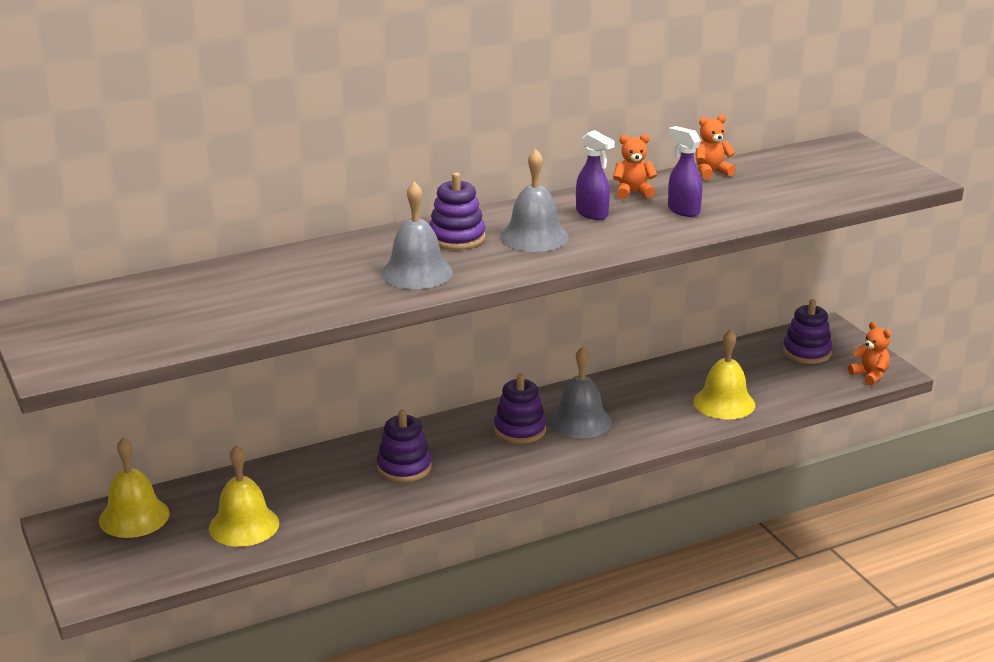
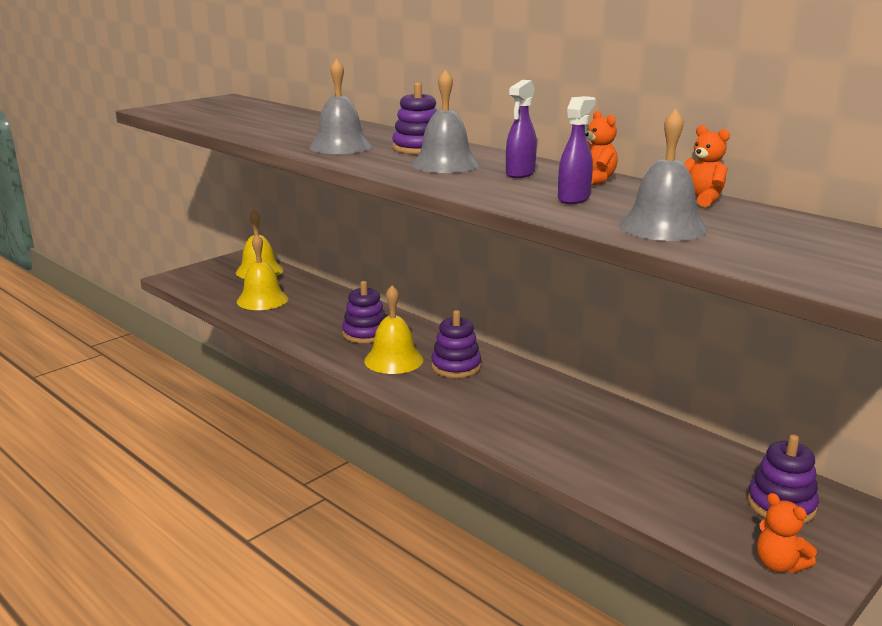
camera: 70 degrees right, 5 degrees down
(580, 421) = (493, 390): grey bell -> grey bell (662, 227)
(724, 403) = (599, 462): yellow bell -> yellow bell (393, 360)
(870, 375) = (779, 564): orange teddy bear -> orange teddy bear turned 105 degrees clockwise

